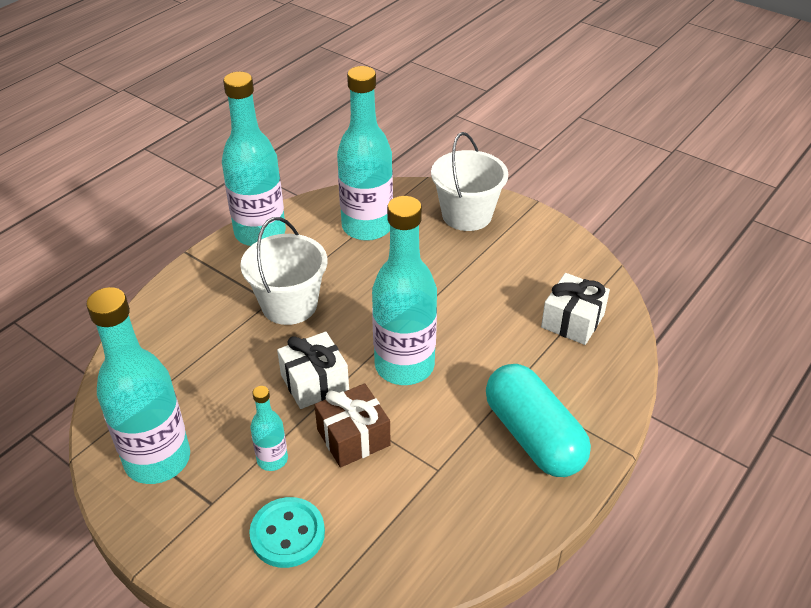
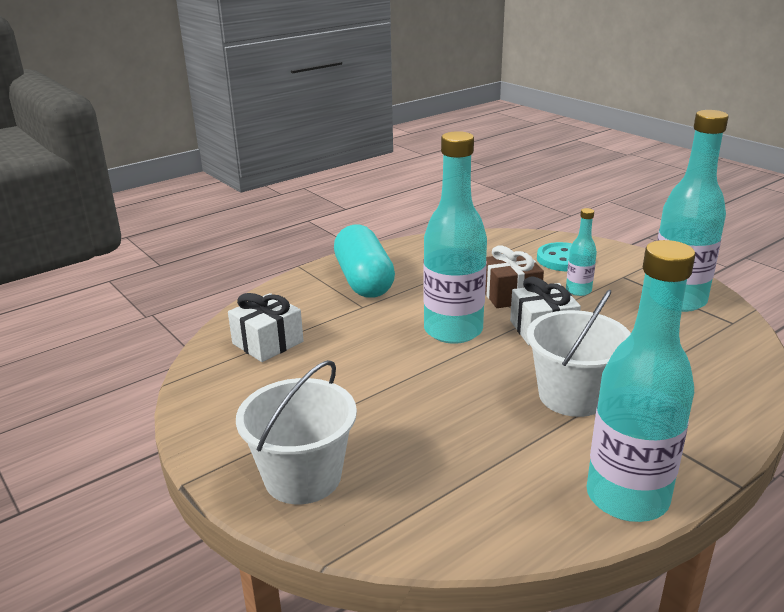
camera: 165 degrees left, 15 degrees down
(367, 227) = (458, 481): turquoise bottle -> none

